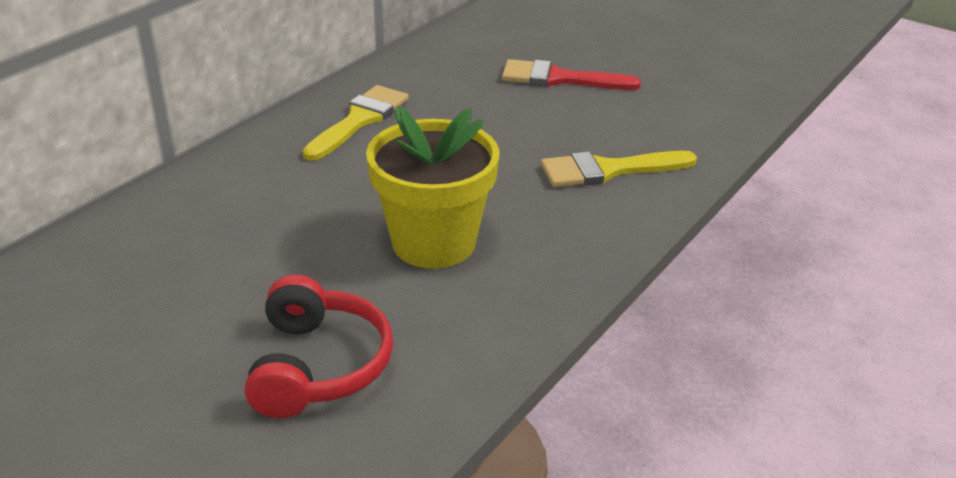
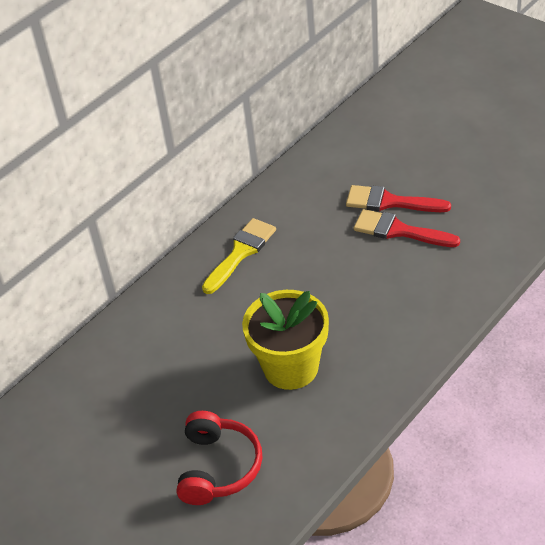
camera: 10 degrees right, 10 degrees up
(574, 105) = (398, 231): none -> red brush
(608, 170) = (415, 297): yellow brush -> none

